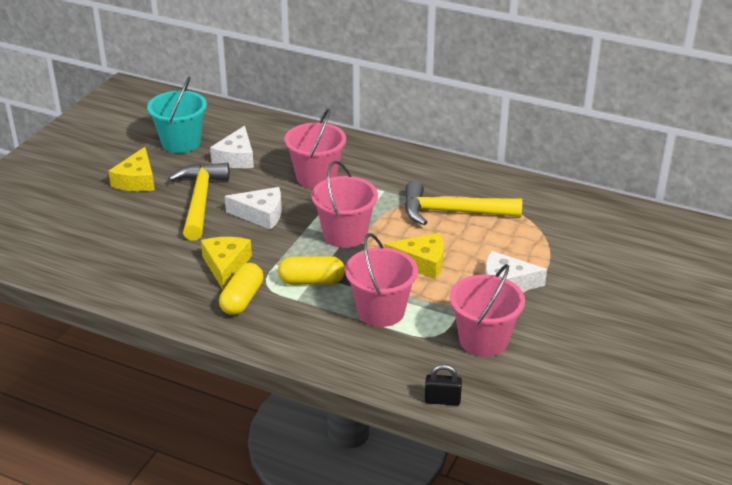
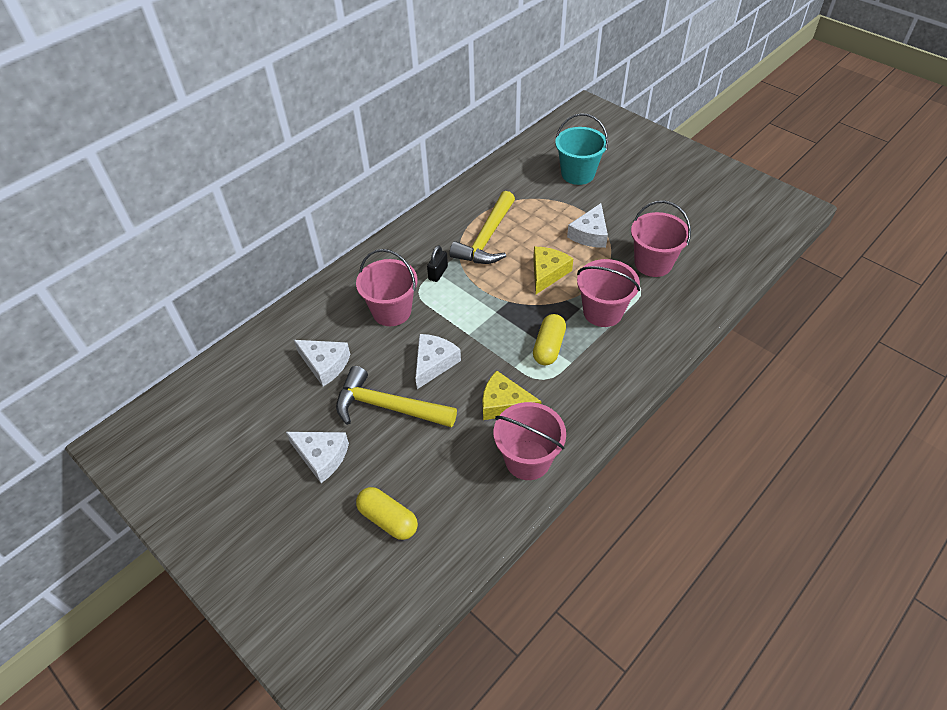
camera: 70 degrees left, 15 degrees up
(137, 180) = (321, 457): yellow cheese -> white cheese
(181, 143) = (269, 406): turquoise bucket -> turquoise bucket (578, 174)
(242, 299) = (559, 400): yellow capsule -> yellow capsule (388, 519)
(345, 234) = (490, 311): pink bucket -> pink bucket (527, 460)
(442, 400) = (715, 302): black padlock -> black padlock (438, 273)

